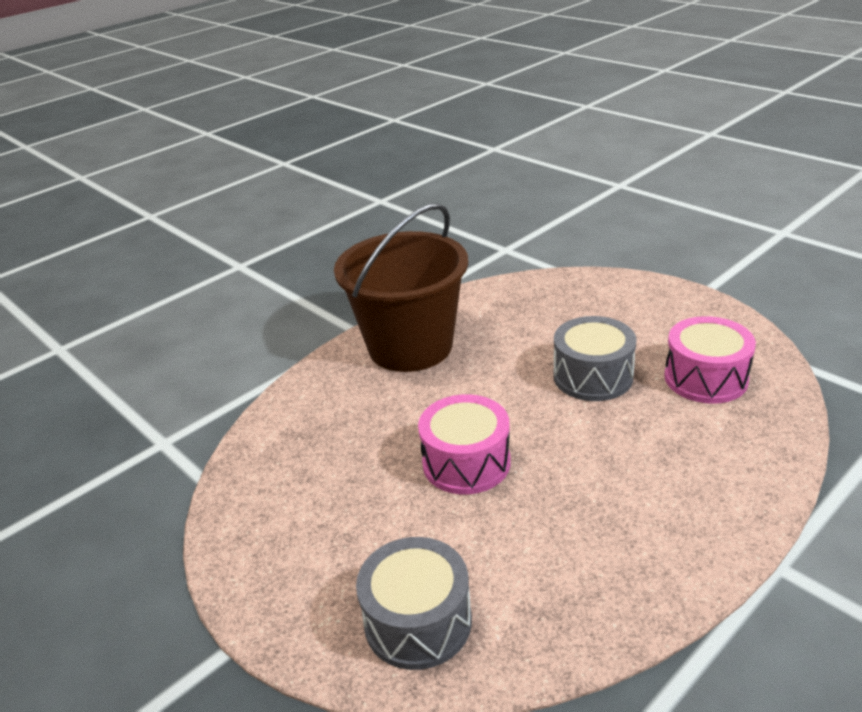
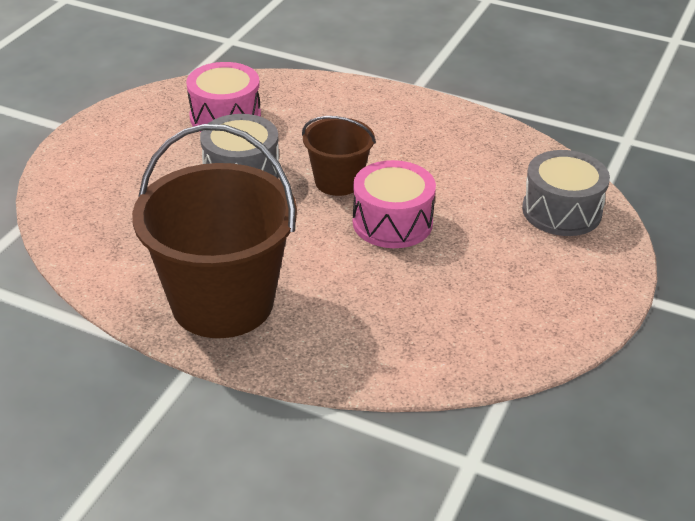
camera: 115 degrees left, 5 degrees up
(554, 438) = (338, 181): none -> brown bucket

